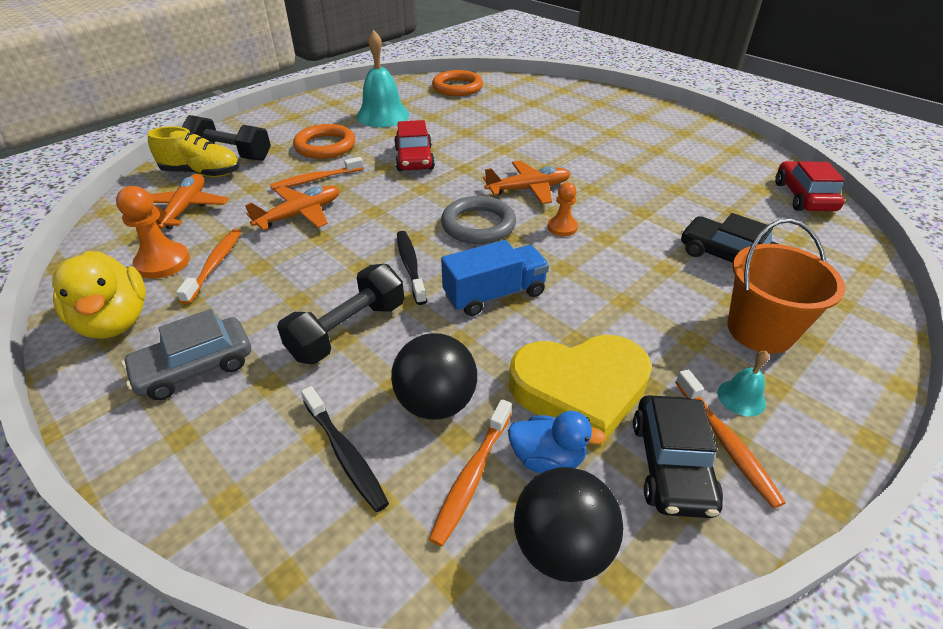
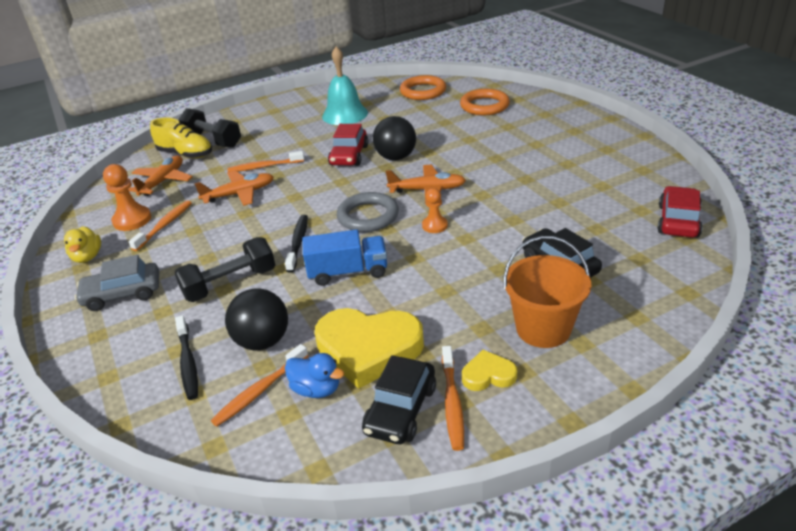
camera: 20 degrees right, 5 degrees down
(115, 321) = (87, 257): yellow duck -> yellow duck, size x0.61
(325, 146) = (285, 139): orange ring -> orange ring (484, 106)
(562, 546) = (292, 443): black ball -> black ball (396, 157)
(741, 397) = (488, 375): turquoise bell -> yellow heart

